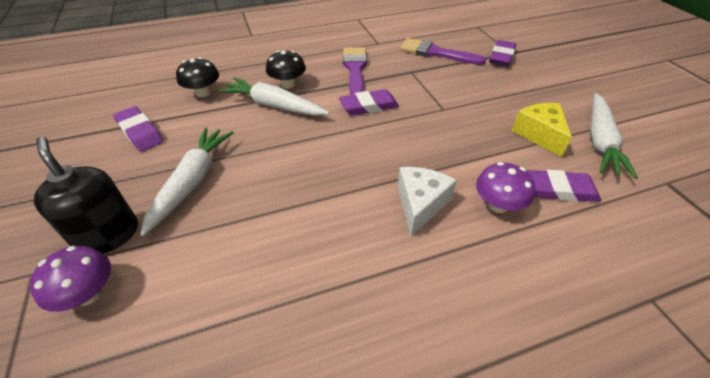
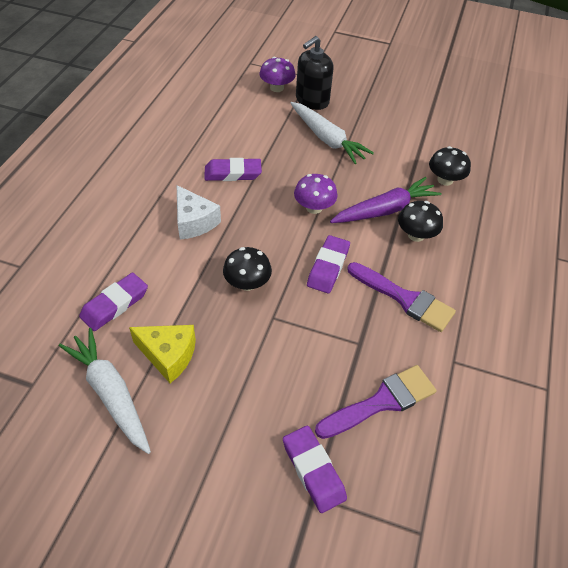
camera: 125 degrees right, 5 degrees up
(108, 235) = (312, 100): black soap dispenser -> black soap dispenser turned 135 degrees clockwise
(140, 132) = (409, 134): purple eraser -> purple eraser (233, 173)
(274, 106) = (385, 210): white carrot -> purple carrot
(435, 134) = (247, 283): none -> black mushroom
(498, 205) = (147, 258): purple mushroom -> purple mushroom (314, 207)

